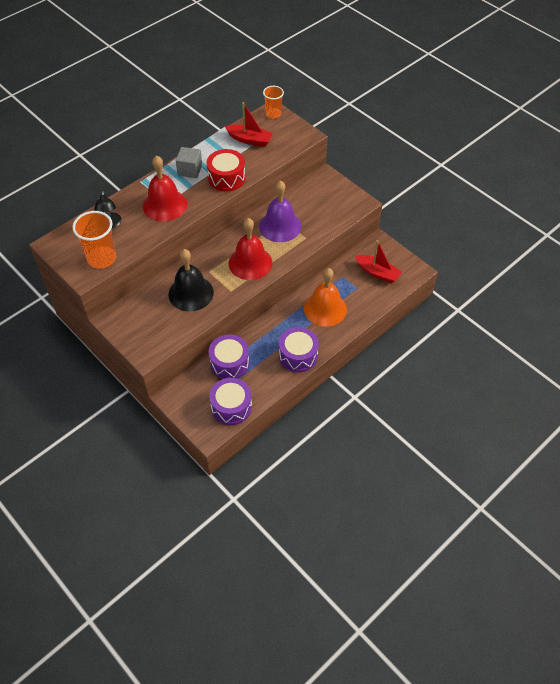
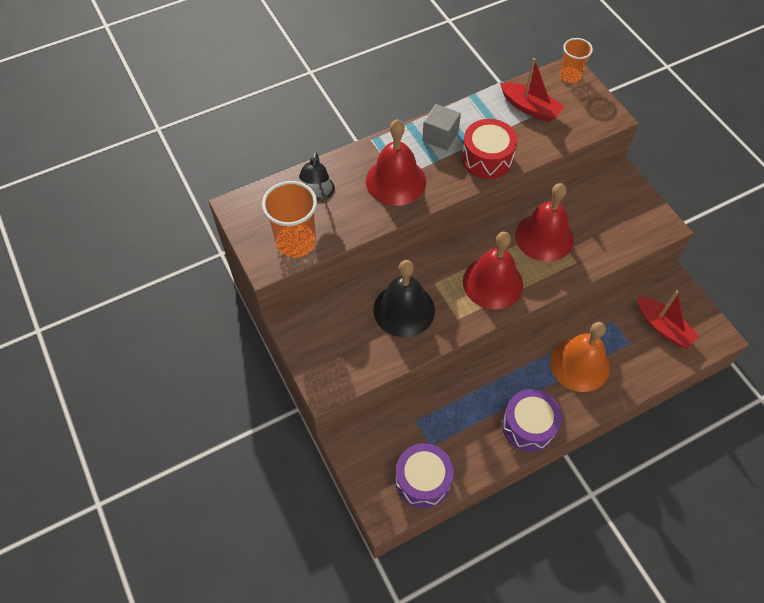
camera: 15 degrees right, 5 degrees up
(229, 363) = (434, 414): purple drum -> none
(280, 226) = (544, 237): purple bell -> red bell

